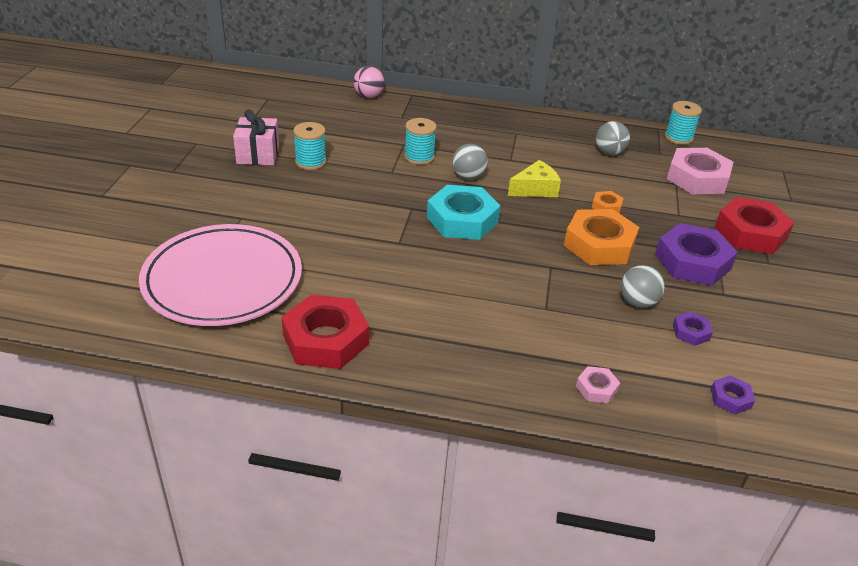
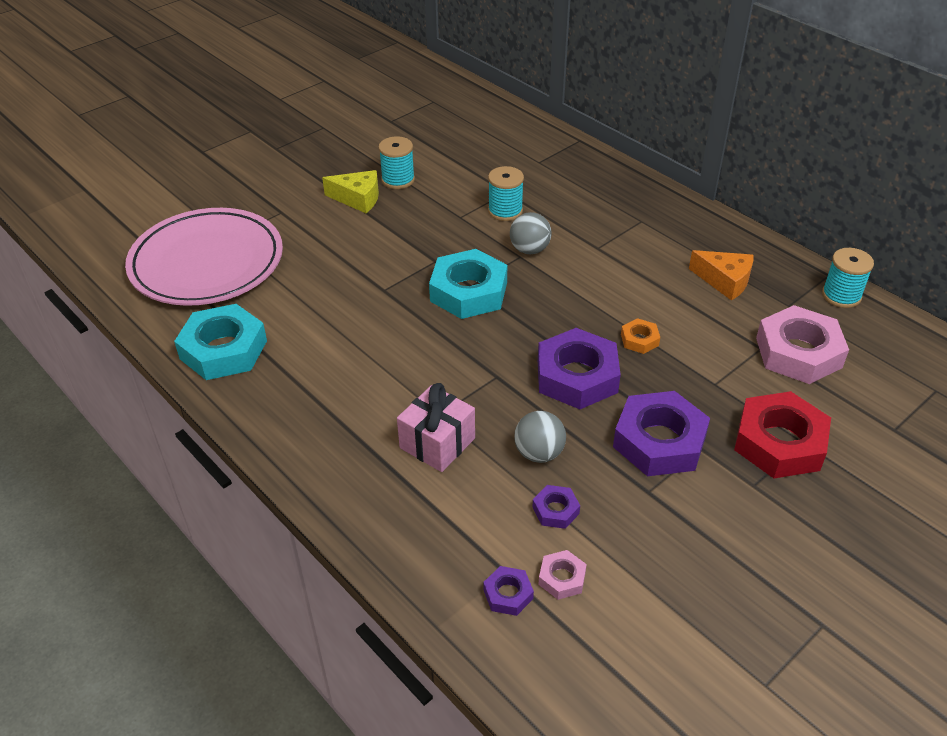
camera: 40 degrees right, 5 degrees up
(258, 155) = (361, 156): pink gift -> pink gift (437, 443)
(325, 339) = (223, 350): red nut -> turquoise nut
(368, 96) = (533, 128): pink ball -> none
(535, 189) = (583, 290): yellow cheese -> yellow cheese (358, 199)
(596, 388) = (390, 511): pink nut -> pink nut (562, 578)
(599, 244) = (577, 376): orange nut -> purple nut
(609, 152) = (724, 281): grey ball -> orange cheese

